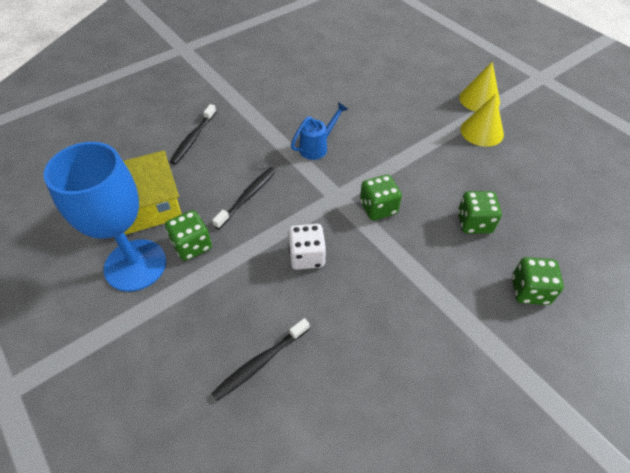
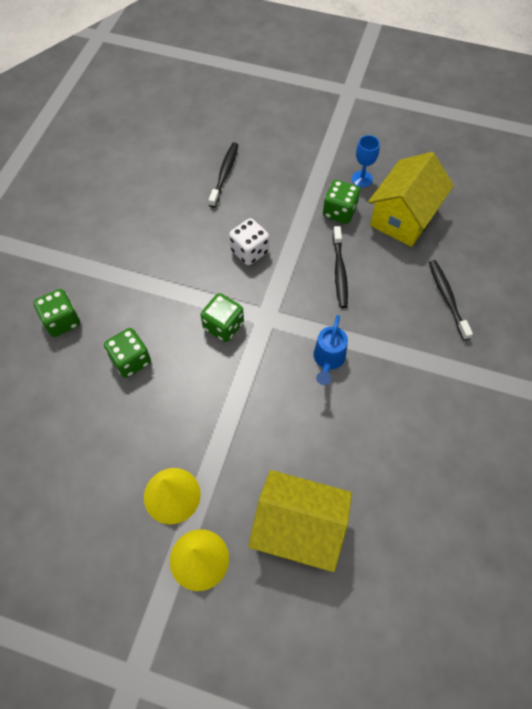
camera: 145 degrees right, 10 degrees up
(135, 265) = (362, 179): blue goblet -> blue goblet, size x0.42
(409, 86) = (298, 528): none -> yellow house

